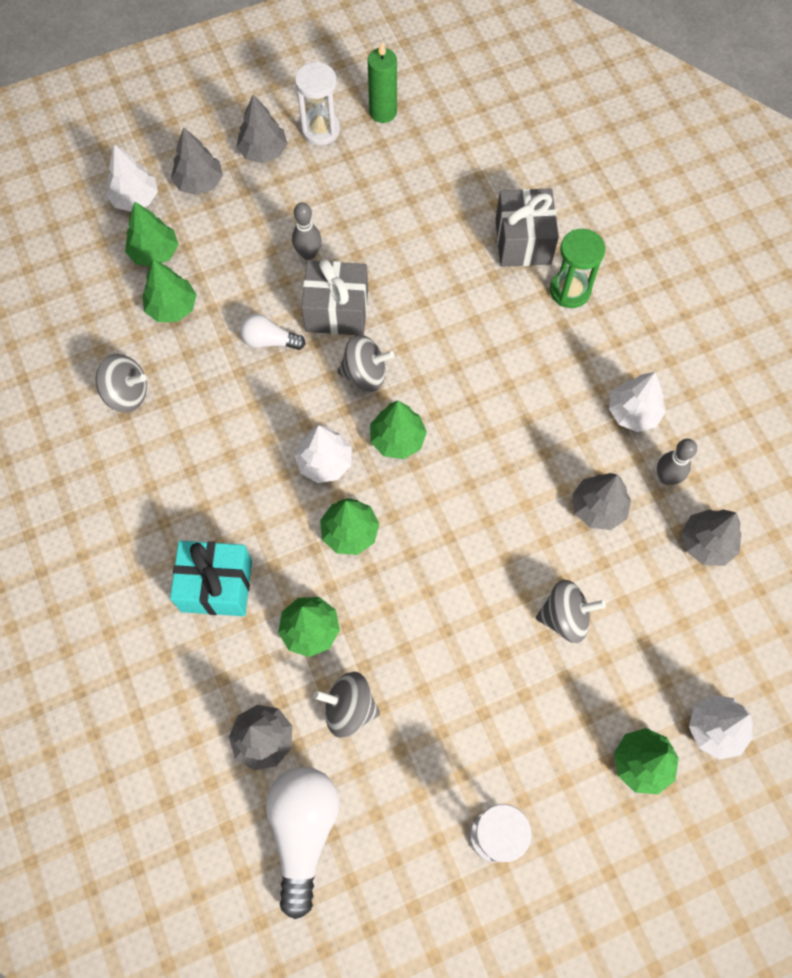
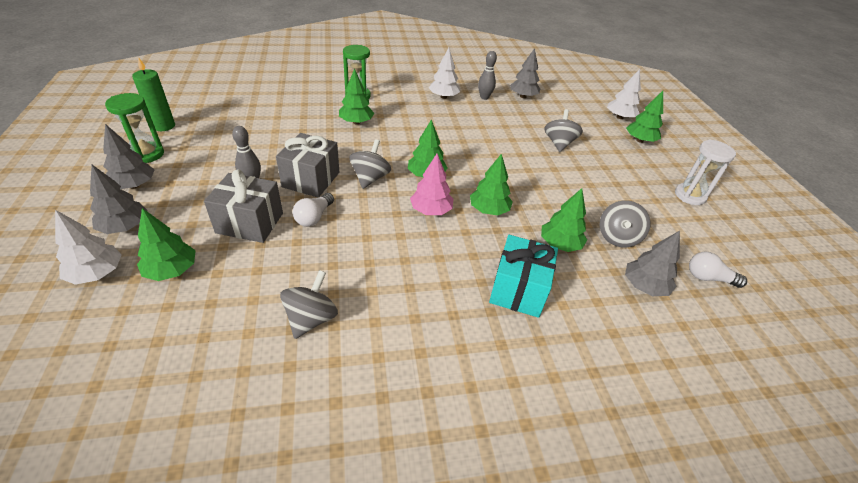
camera: 80 degrees left, 25 degrees down
(172, 307) = (240, 269): green tree -> green tree (356, 122)
(303, 831) = (708, 278): white light bulb -> white light bulb, size x0.55
(320, 130) = (147, 154): white hourglass -> green hourglass
(324, 462) = (431, 210): white tree -> pink tree
(523, 241) = (314, 101): grey gift -> grey gift (250, 223)
(598, 507) = (496, 119): grey tree -> none

